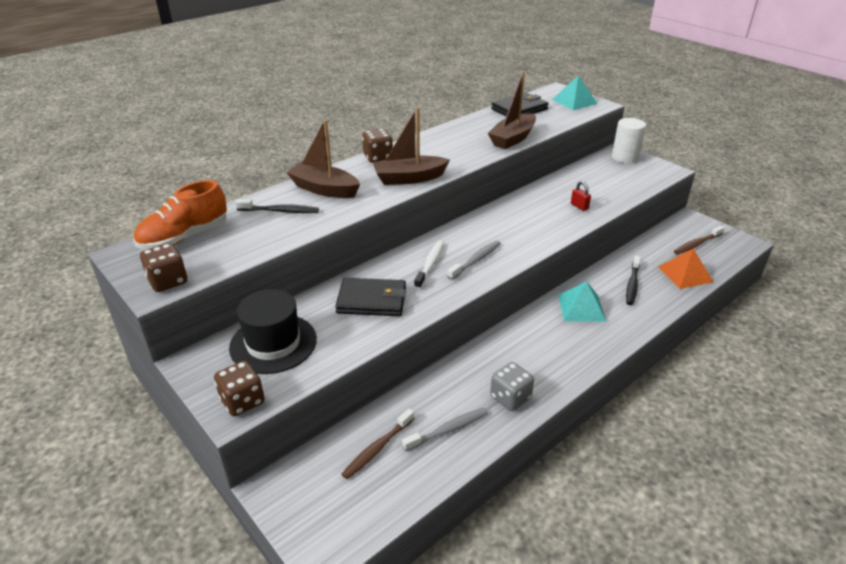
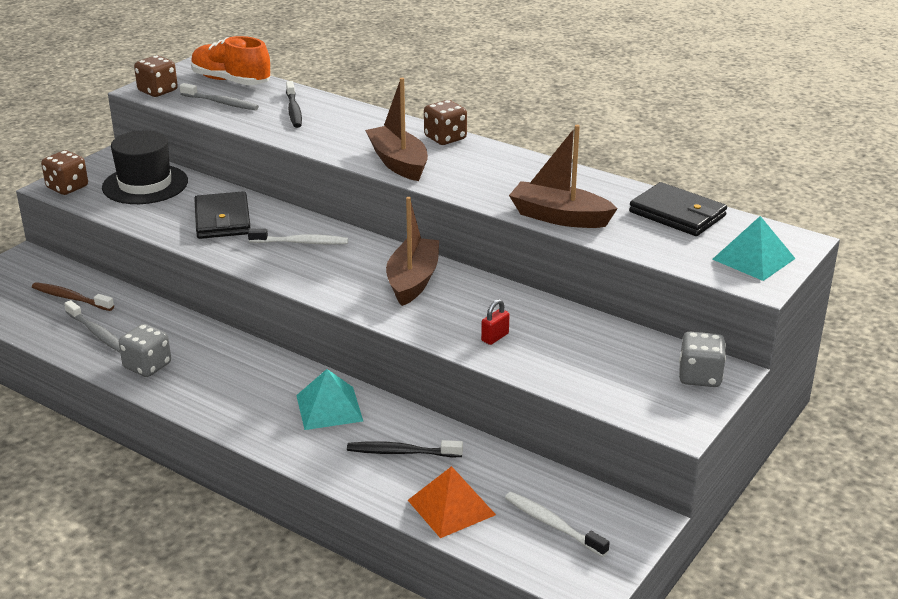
camera: 75 degrees right, 5 degrees down
(324, 189) = (350, 122): brown boat -> brown boat (413, 281)
(476, 260) = (319, 270): grey toothbrush -> grey toothbrush (221, 103)
(625, 157) = (699, 377): white cylinder -> grey dice
(697, 244) = (553, 524): brown toothbrush -> white toothbrush

